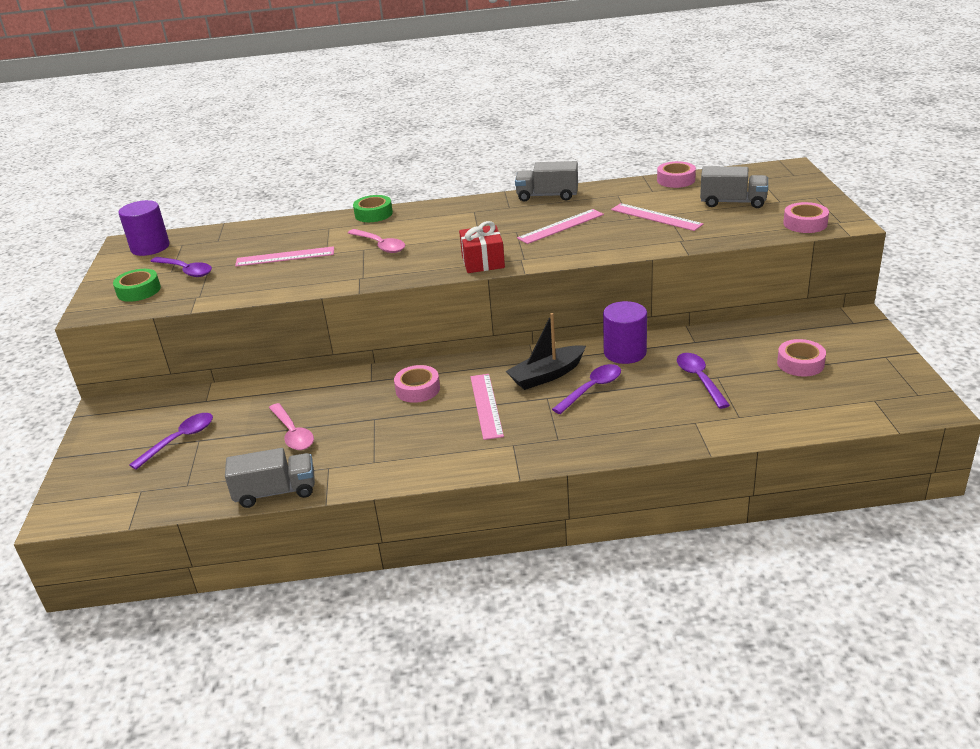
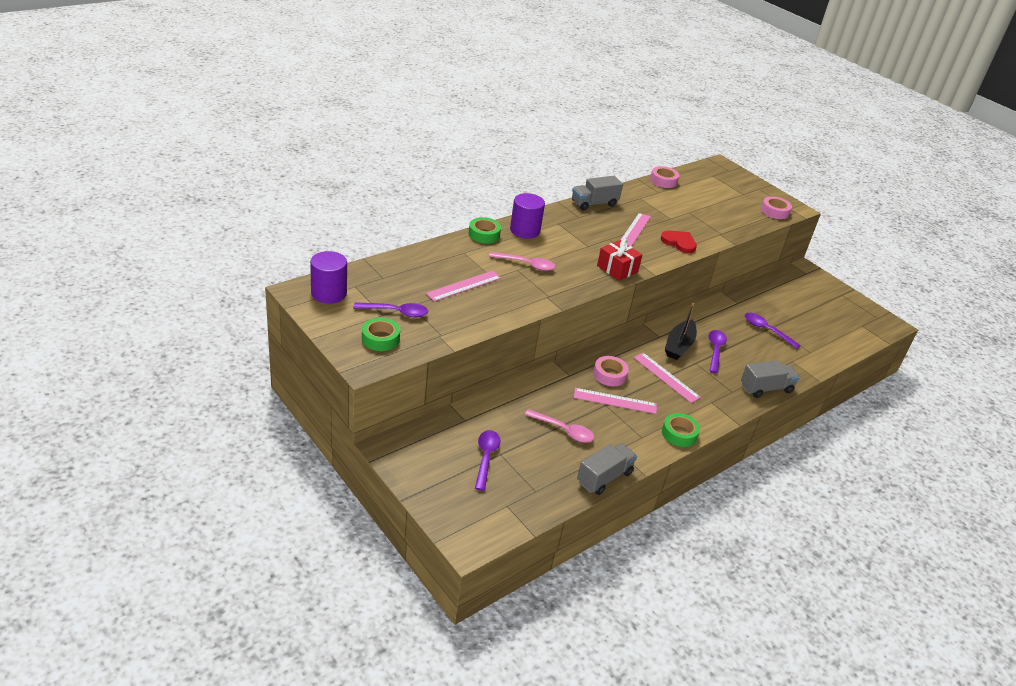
camera: 40 degrees left, 5 degrees up
(424, 469) = (679, 434): none -> green tape
(606, 244) = (679, 243): none -> red heart
(625, 352) = (707, 319): purple cylinder -> purple cylinder (525, 230)
(656, 217) = (685, 215): pink ruler -> pink ruler (615, 401)
(733, 202) = (717, 198): grey truck -> grey truck (766, 388)
(800, 363) = (806, 308): pink tape -> none

